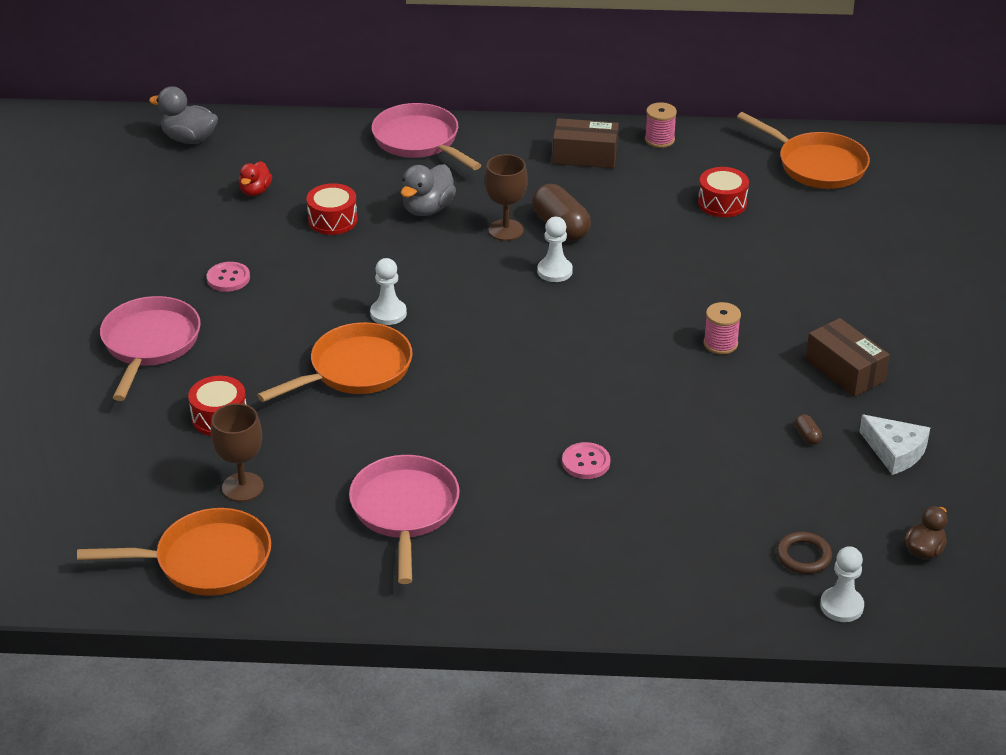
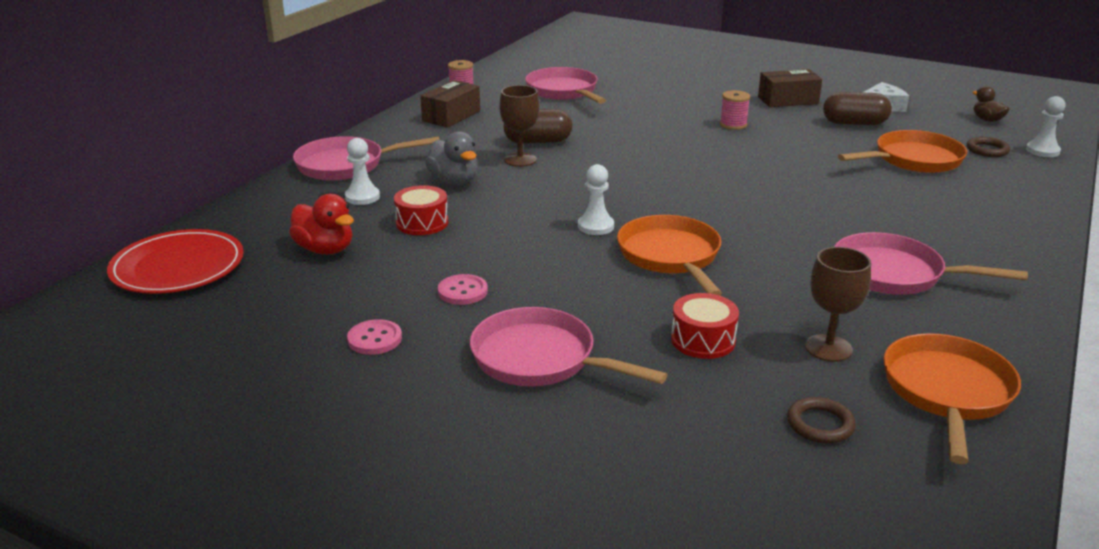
camera: 65 degrees left, 10 degrees down
(128, 498) = (820, 424): none -> brown ring
(189, 139) = (178, 267): grey duck -> red plate
(255, 191) = (325, 250): red duck -> red duck, size x1.53
(554, 271) = (595, 155): white pawn -> white pawn (362, 197)
(586, 462) = (855, 192): pink button -> pink button (374, 339)
(722, 203) = (564, 91): red drum -> pink pan
(807, 436) = (854, 123): brown capsule -> brown capsule, size x2.33
(817, 165) = (550, 61): orange pan -> orange pan (913, 160)

